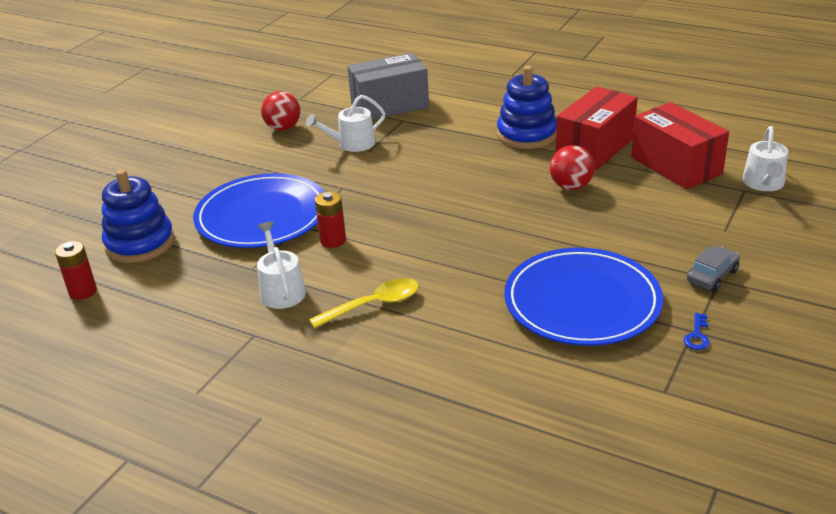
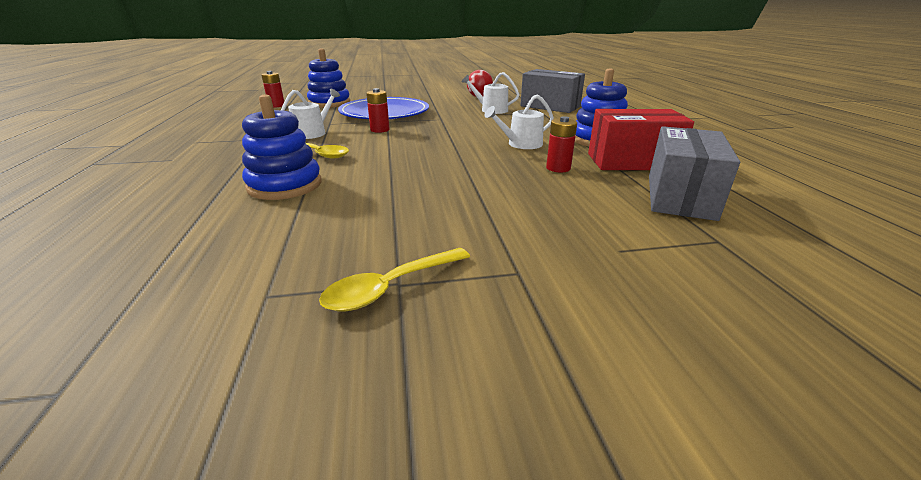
camera: 50 degrees right, 5 degrees down
(452, 345) = (285, 185): none -> blue stacking toy
(571, 186) = (558, 168): red ball -> red battery
(582, 302) = (391, 214): blue plate -> none
(676, 165) = (680, 196): red box -> grey box
(697, 336) = (390, 287): blue key -> yellow spoon
(712, 276) = (519, 266): grey car -> none
(764, 183) = (756, 248): white watering can -> white watering can (521, 144)

